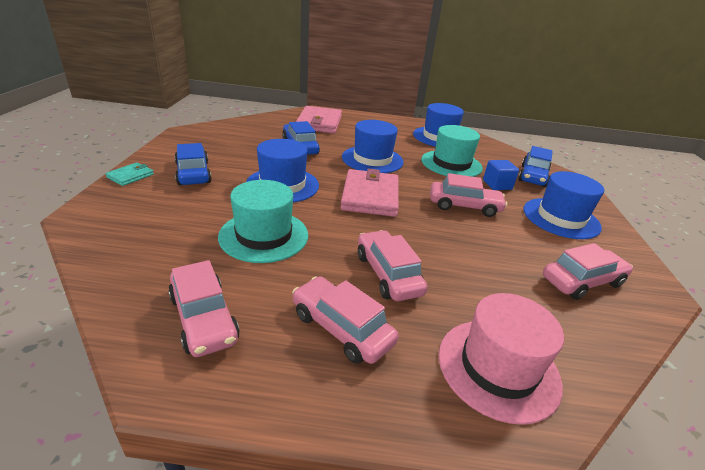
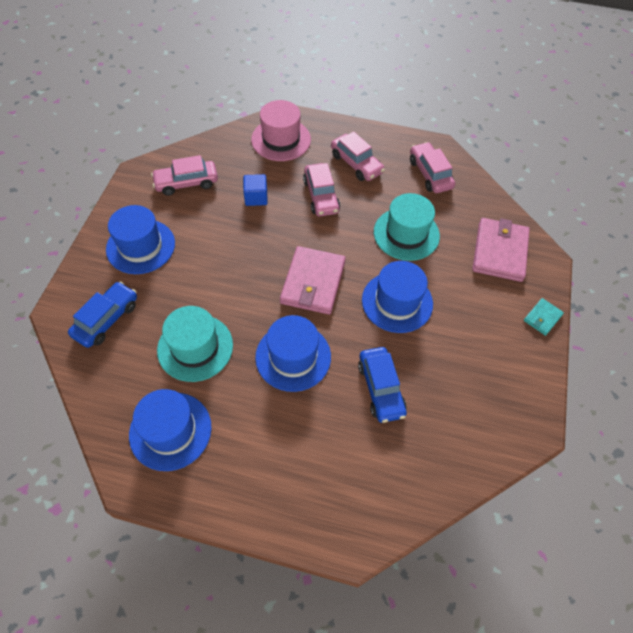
camera: 170 degrees left, 25 degrees up
(193, 173) = (487, 323): blue car -> none
(319, 123) = (351, 479): pink wallet -> pink wallet (499, 251)
(464, 206) = (225, 265): pink car -> none
(497, 185) = (166, 301): blue cube -> blue cube (256, 197)

